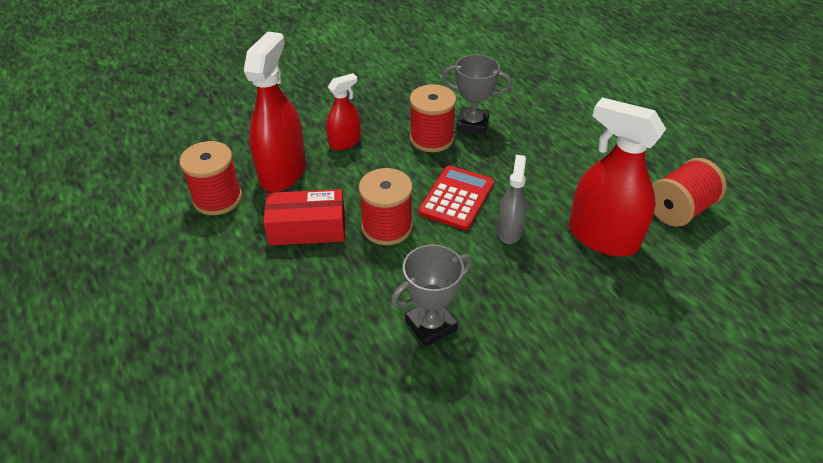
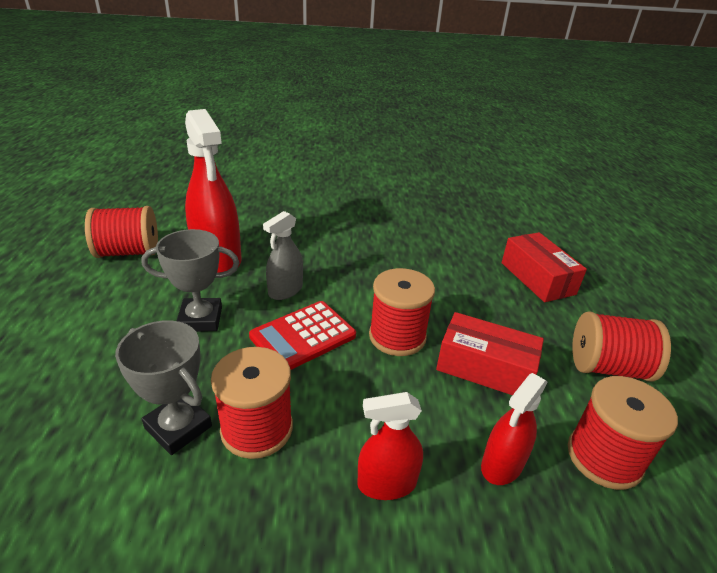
camera: 155 degrees left, 10 degrees down
(203, 270) = (607, 367): none -> red spool
(271, 366) = (537, 278): none -> red box
(283, 172) = (502, 464): red spray bottle -> red spray bottle, size x0.55
(431, 325) = (406, 259): grey trophy -> grey trophy (200, 319)

